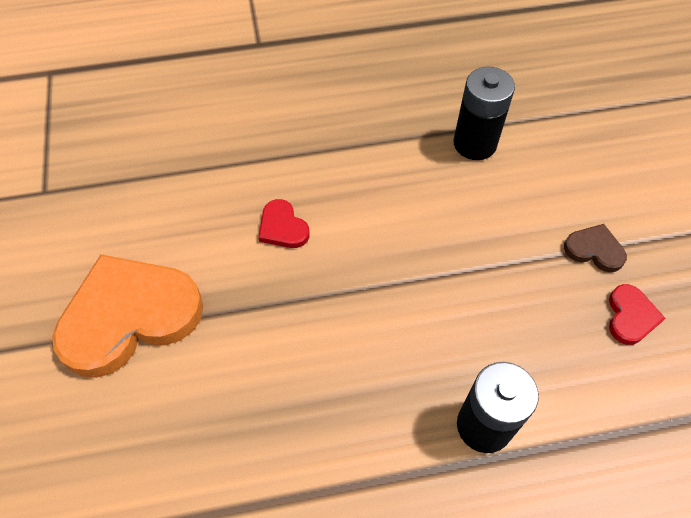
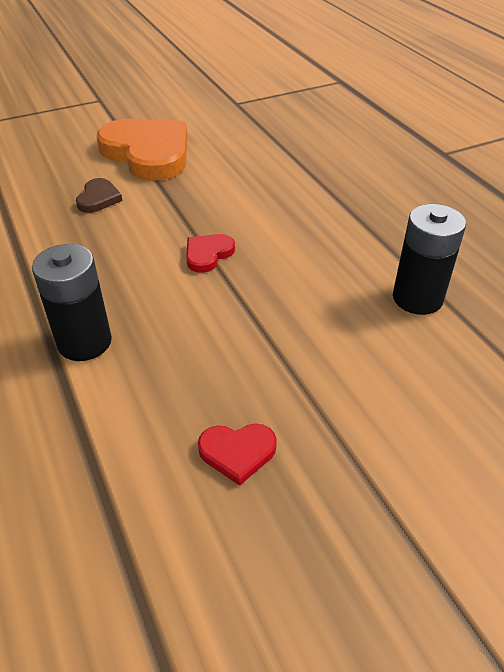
camera: 75 degrees right, 15 degrees down
(282, 227) = (251, 200): red heart -> red heart (208, 254)
(594, 250) = (320, 412): brown heart -> brown heart (98, 198)

